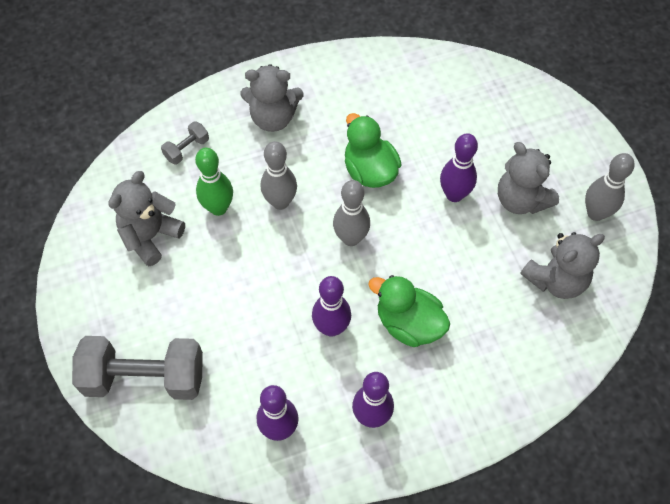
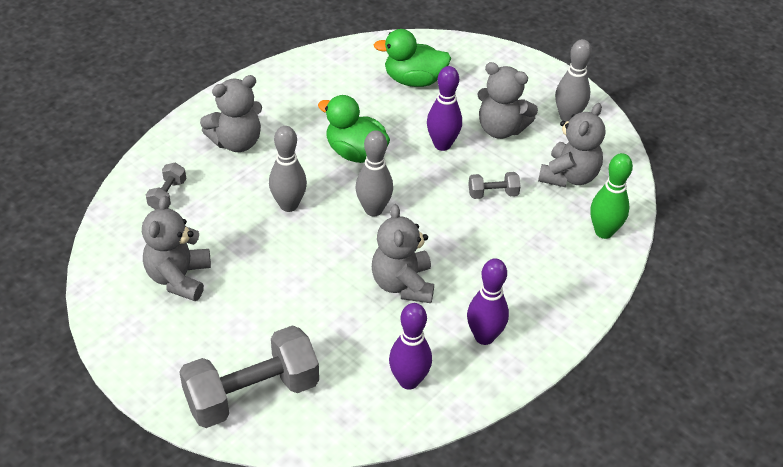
camera: 30 degrees left, 15 degrees down
(218, 208) = (231, 231): green bowling pin -> green bowling pin (604, 232)
(331, 327) = (402, 284): purple bowling pin -> grey teddy bear
(408, 324) = (469, 255): green duck -> green duck (414, 80)
(470, 268) = (493, 194): none -> grey dumbbell

